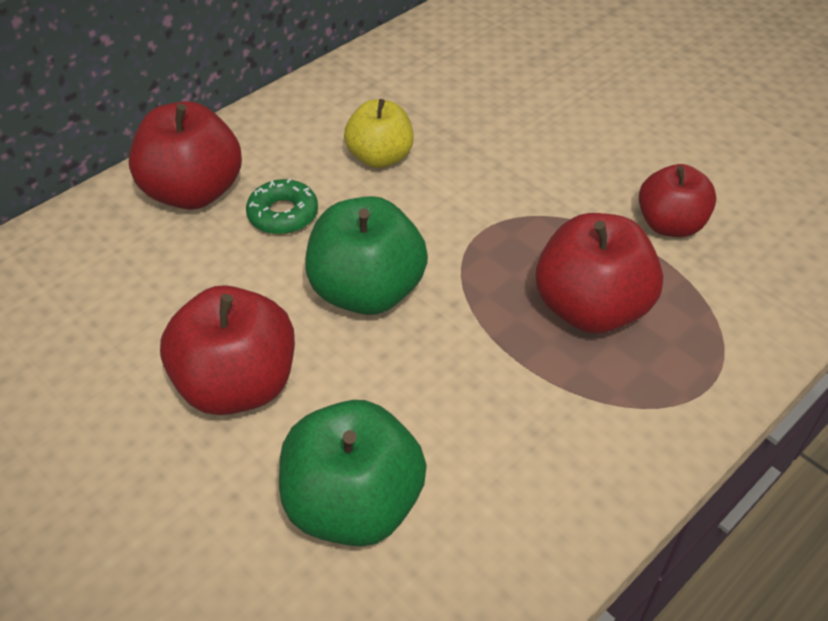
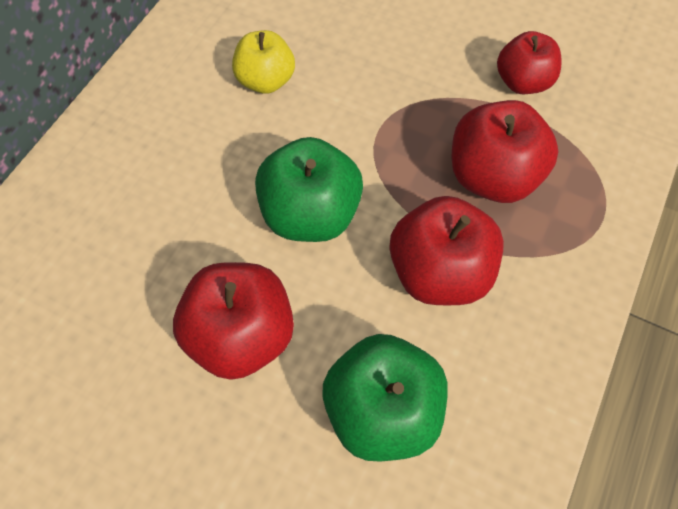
camera: 20 degrees left, 15 degrees up
(194, 192) = (117, 160): red apple -> red apple (439, 272)
(283, 214) = (206, 160): green donut -> none

